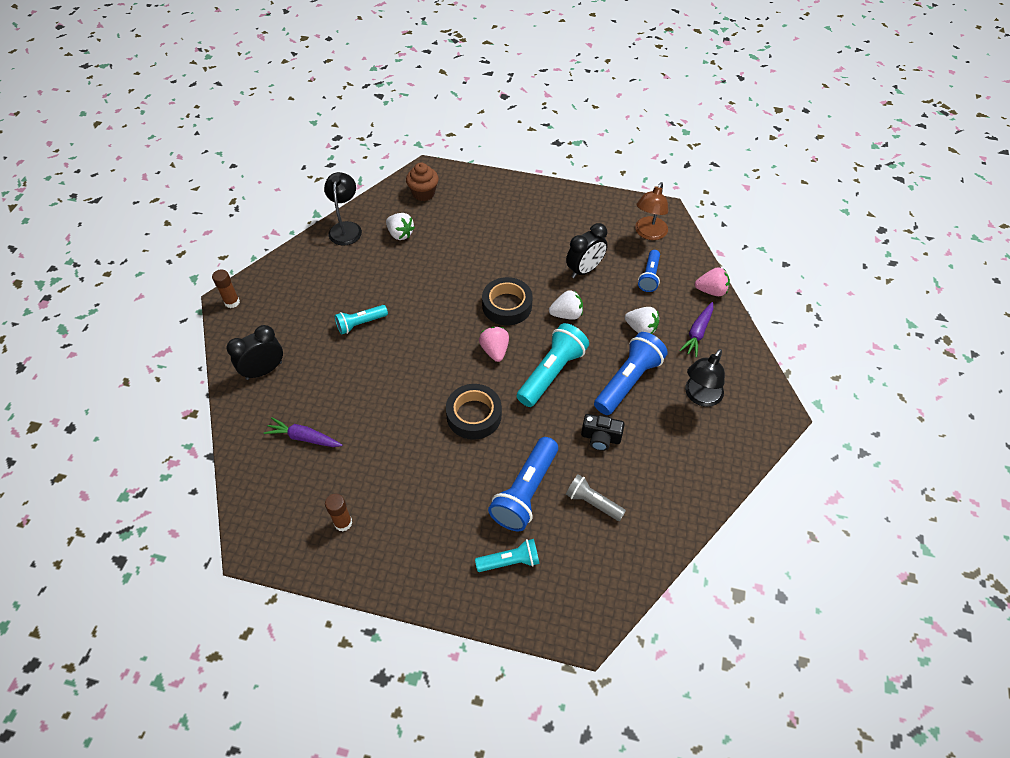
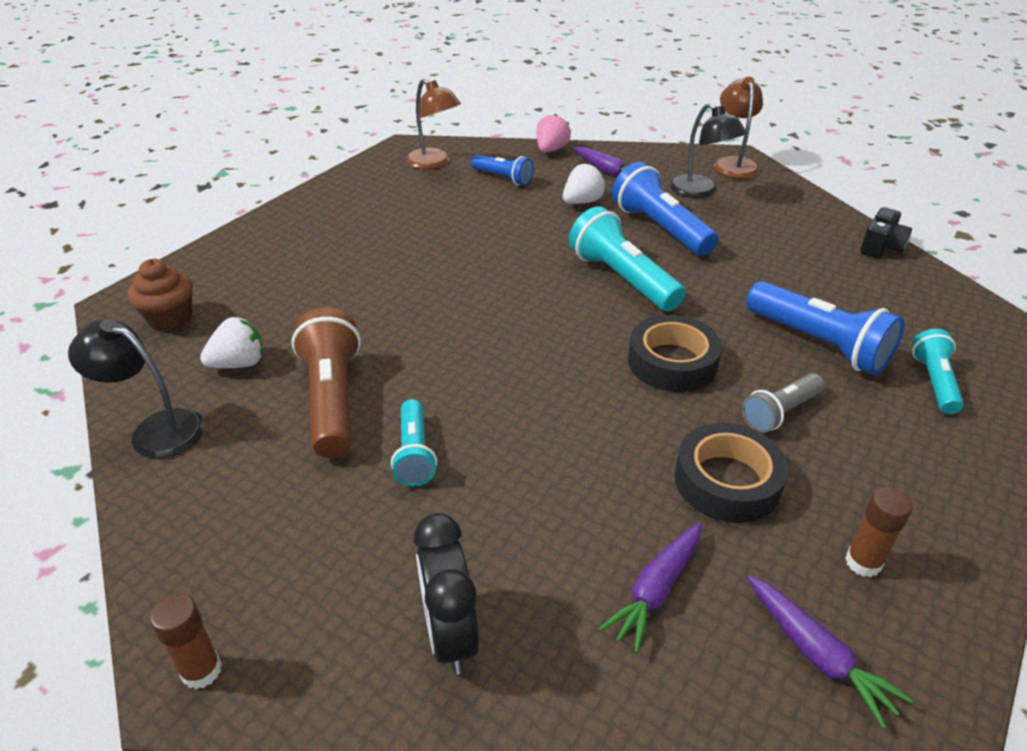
camera: 70 degrees left, 15 degrees down
(283, 505) = (817, 655): none -> purple carrot
(387, 279) = (332, 399): none -> brown flashlight
(495, 351) = (558, 317): pink strawberry -> none
(507, 305) = (479, 289): black tape -> black tape (727, 481)
(566, 314) = (527, 246): white strawberry -> none
(584, 270) = (459, 216): black clock -> none
(592, 502) = (841, 294): grey flashlight -> grey flashlight (780, 412)
(600, 438) = (741, 266): black camera -> black camera (881, 247)
(764, 412) = (733, 164): none -> brown lamp

